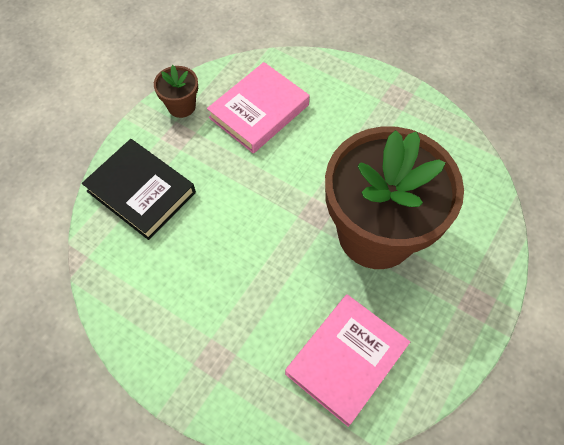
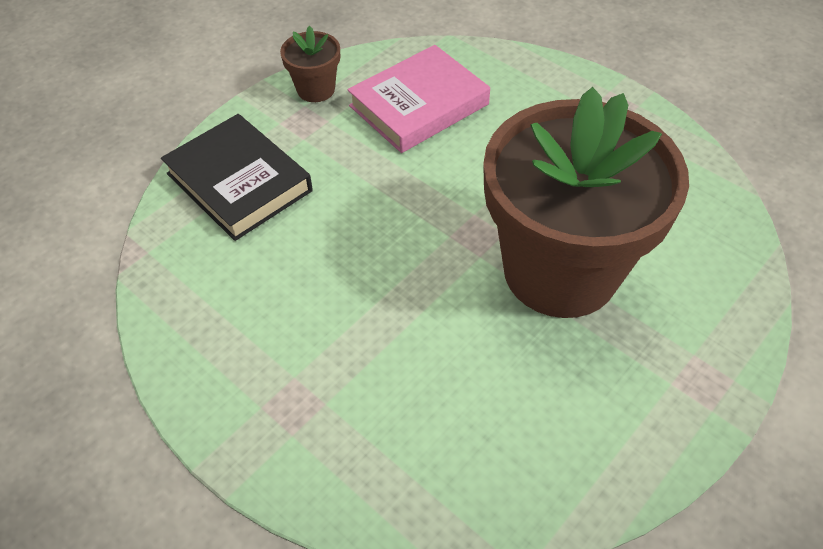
camera: 10 degrees right, 10 degrees down
(346, 360) = (488, 433): pink book -> none

